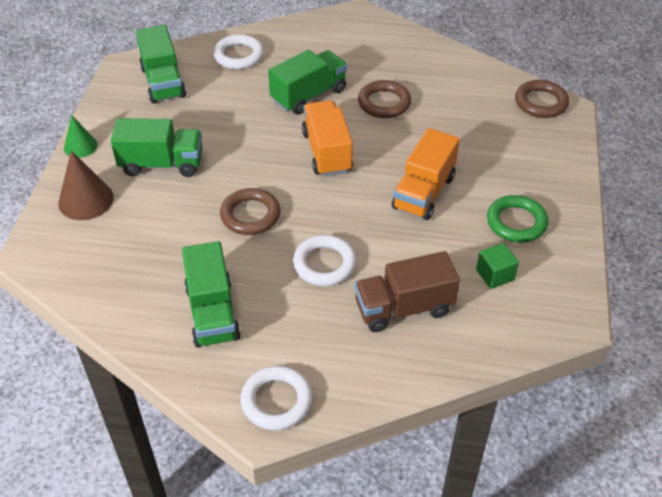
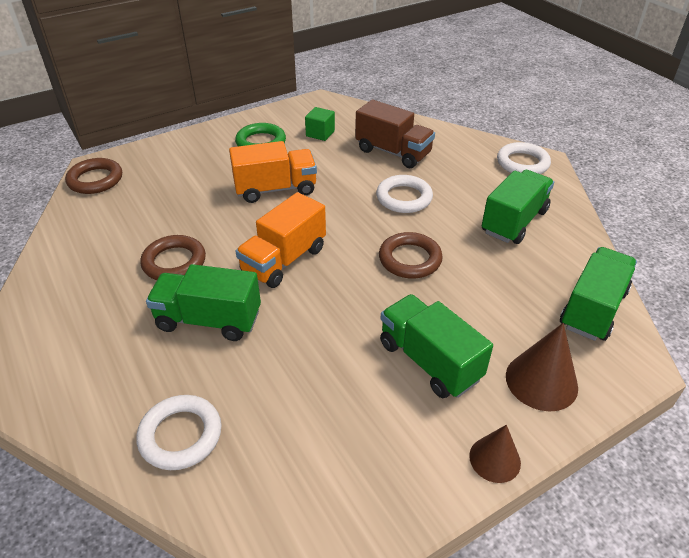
camera: 130 degrees left, 5 degrees down
(80, 146) = (495, 459): green cone -> brown cone
(163, 82) = (307, 475): green truck -> green truck (593, 309)

